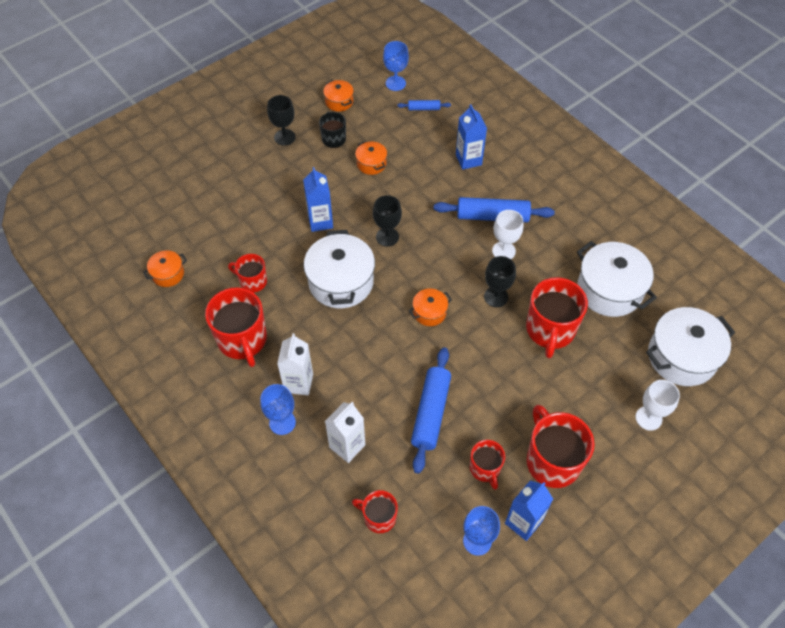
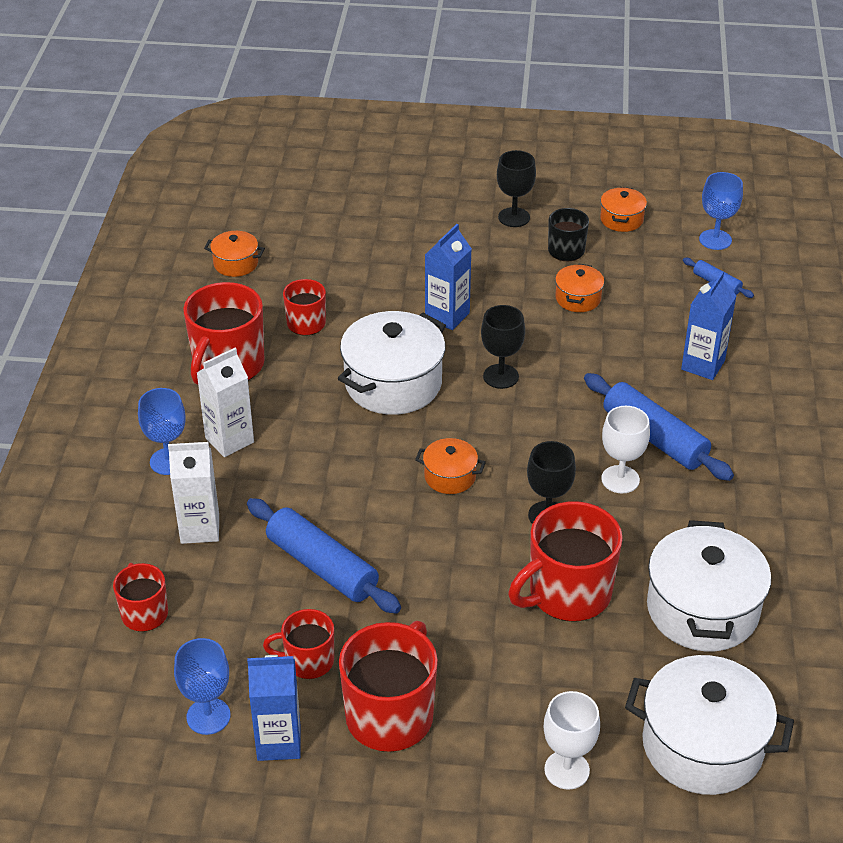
camera: 45 degrees right, 15 degrees down
(430, 413) = (322, 566): blue rolling pin -> blue rolling pin turned 75 degrees clockwise
(485, 469) = (308, 661): red mug -> red mug turned 60 degrees clockwise

